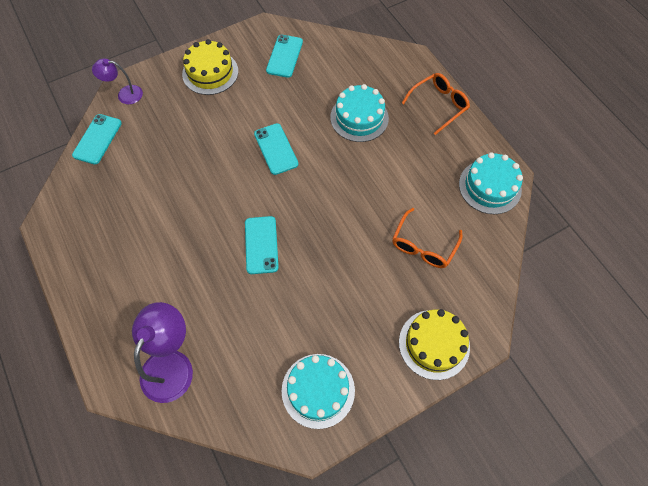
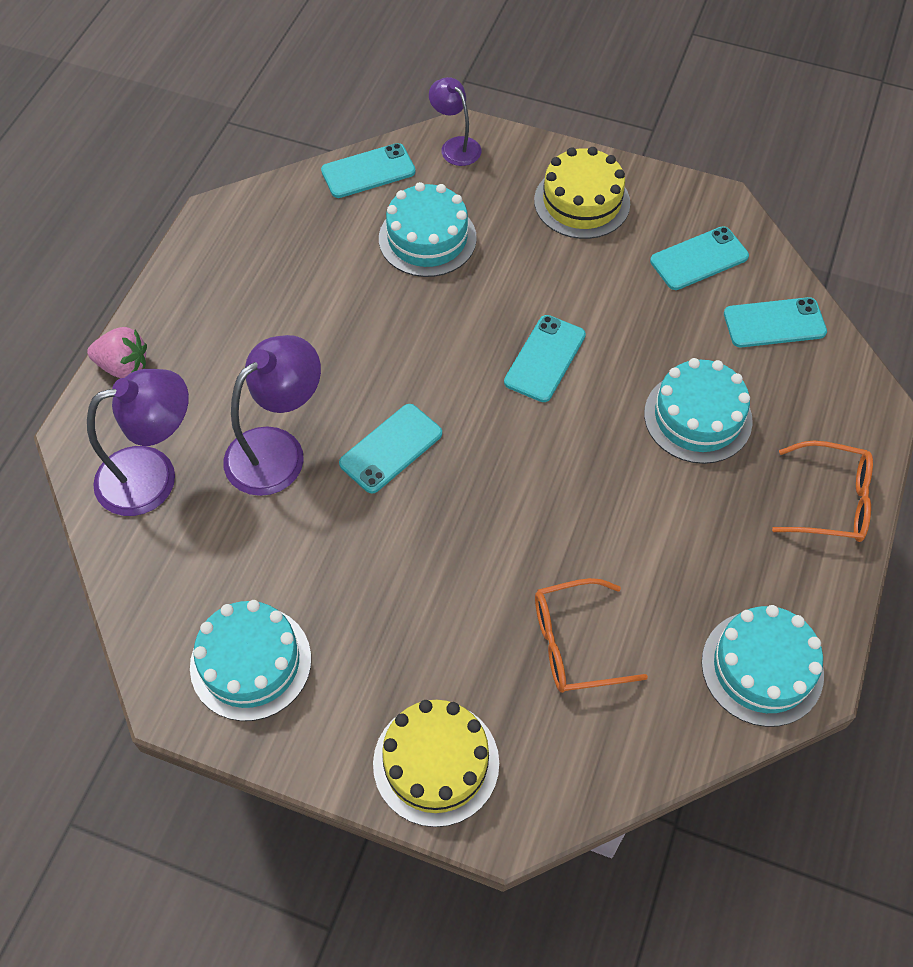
camera: 50 degrees right, 5 degrees down
(91, 333) = (123, 366): none -> pink strawberry
(163, 144) = (427, 238): none -> turquoise cake
(214, 294) = (278, 450): none -> purple lamp
(341, 57) = (774, 323): none -> turquoise phone

